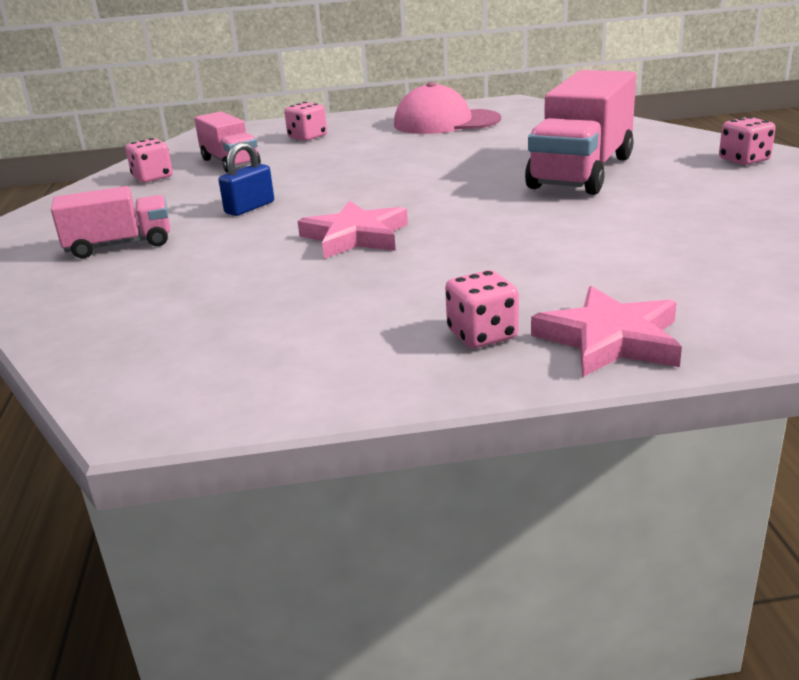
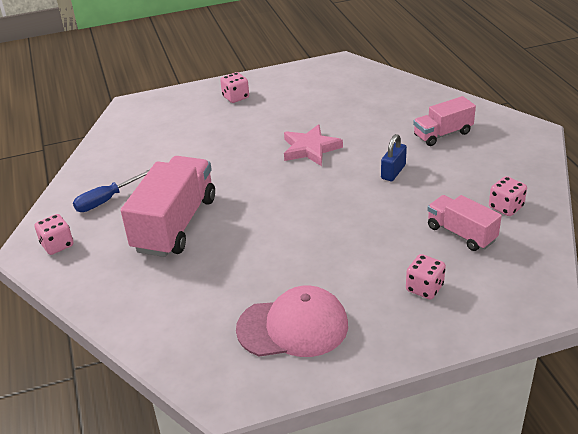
camera: 170 degrees right, 10 degrees up
(610, 340) = (189, 99): pink star -> none
(703, 193) = (107, 200): none -> blue screwdriver

